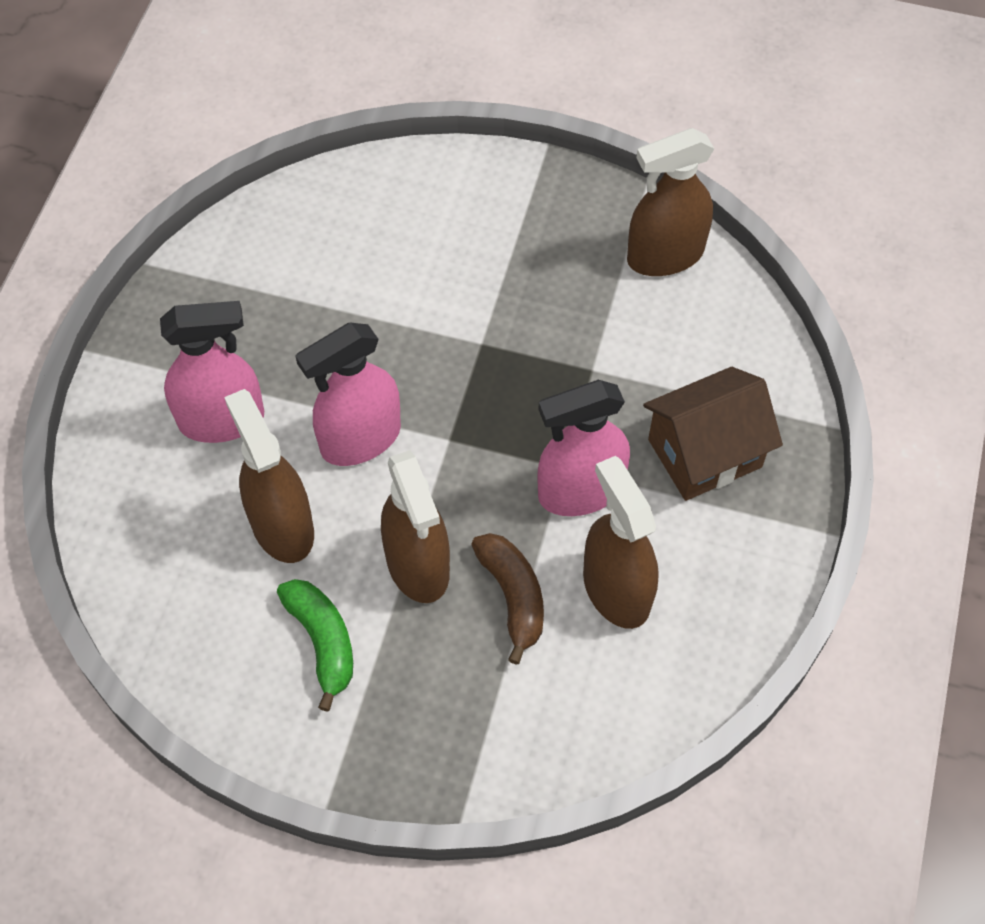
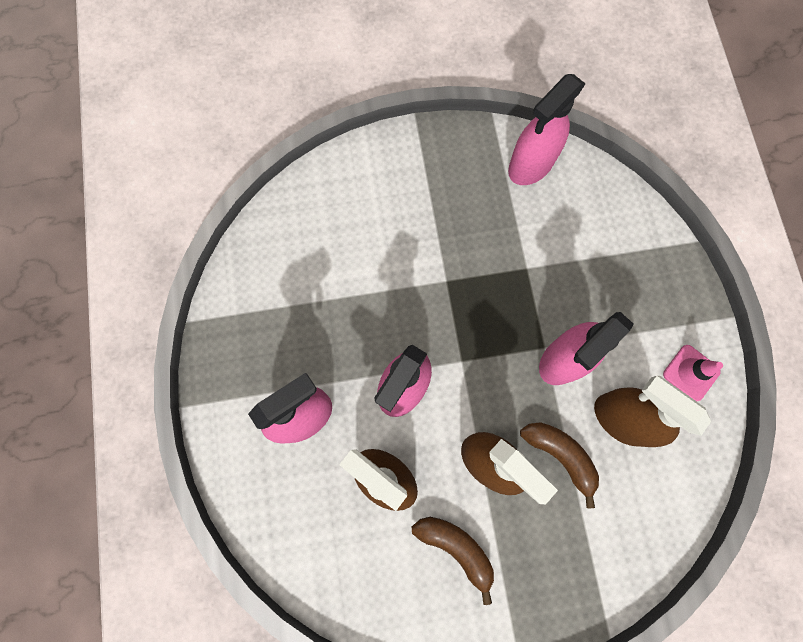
camera: 25 degrees left, 15 degrees up
(322, 642) = (456, 548): green banana -> brown banana
(665, 255) = (531, 164): brown spray bottle -> pink spray bottle
(704, 453) = (626, 296): brown house -> none
(740, 575) = (691, 373): none -> pink traffic cone

